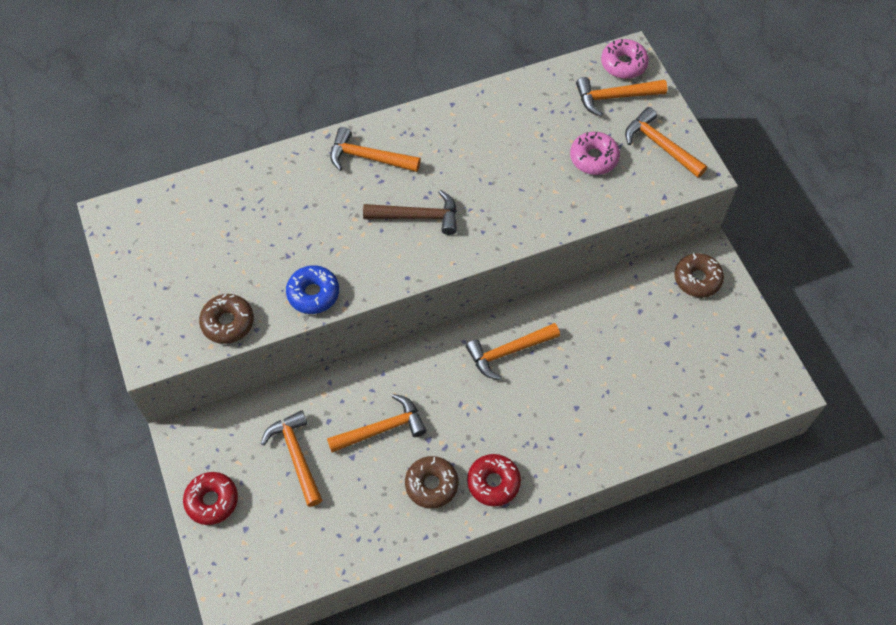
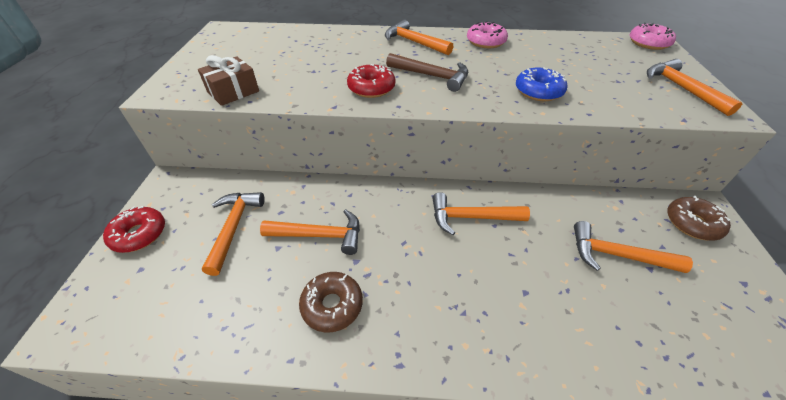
camera: 25 degrees right, 15 degrees down
(228, 322) = (233, 91): brown donut -> brown gift
(313, 294) = (313, 94): blue donut -> blue donut (538, 91)
(493, 482) = (398, 333): red donut -> red donut (371, 88)
(594, 158) = (610, 81): pink donut -> pink donut (485, 42)
(615, 97) = (637, 56): orange hammer -> orange hammer (617, 255)

